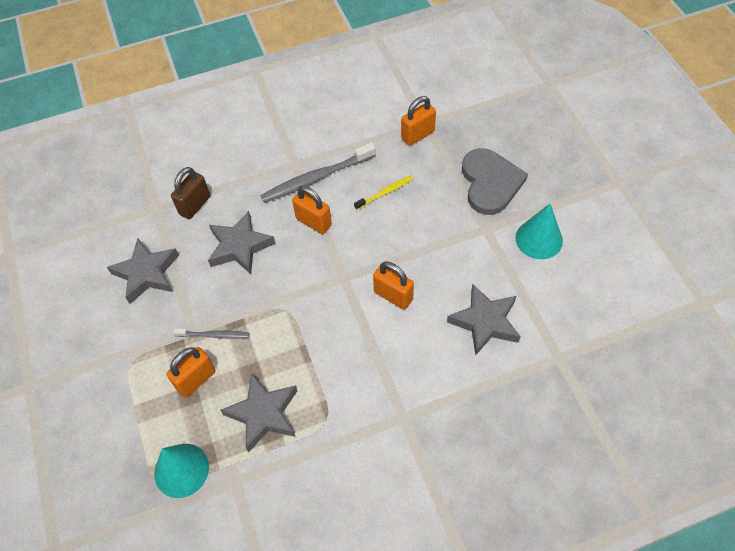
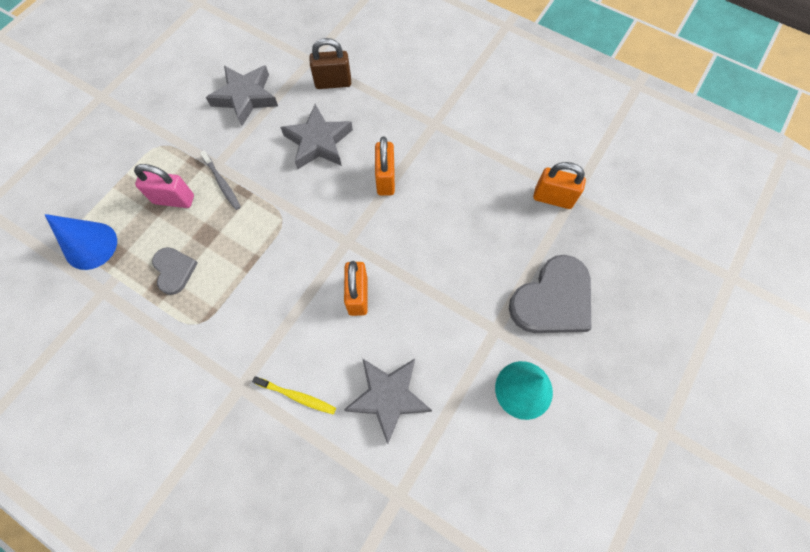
camera: 50 degrees right, 10 degrees up
(181, 470) = (90, 245): turquoise cone -> blue cone
(196, 380) = (174, 199): orange padlock -> pink padlock
(263, 414) = (174, 270): grey star -> grey heart
(316, 178) = (432, 149): grey toothbrush -> none
(385, 192) = (464, 214): yellow toothbrush -> yellow toothbrush (297, 396)

